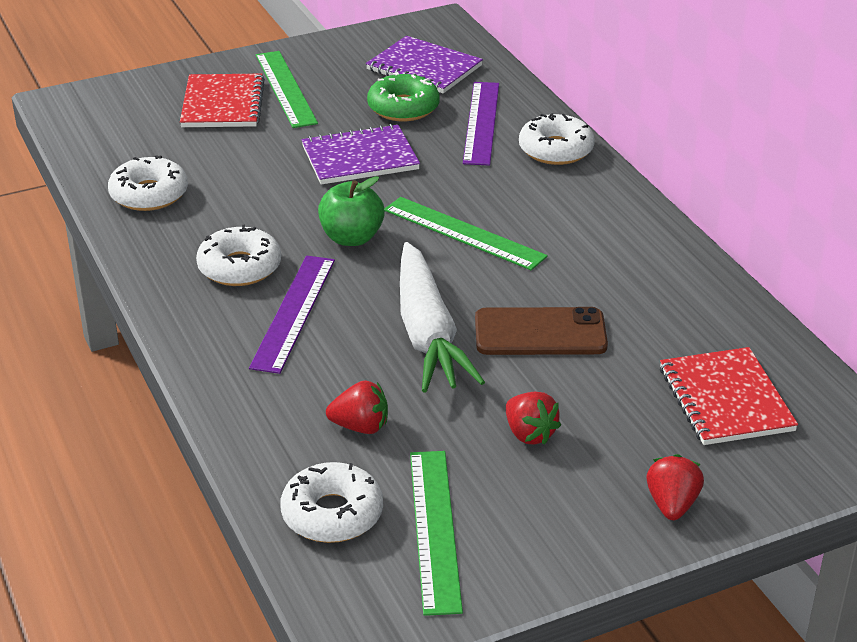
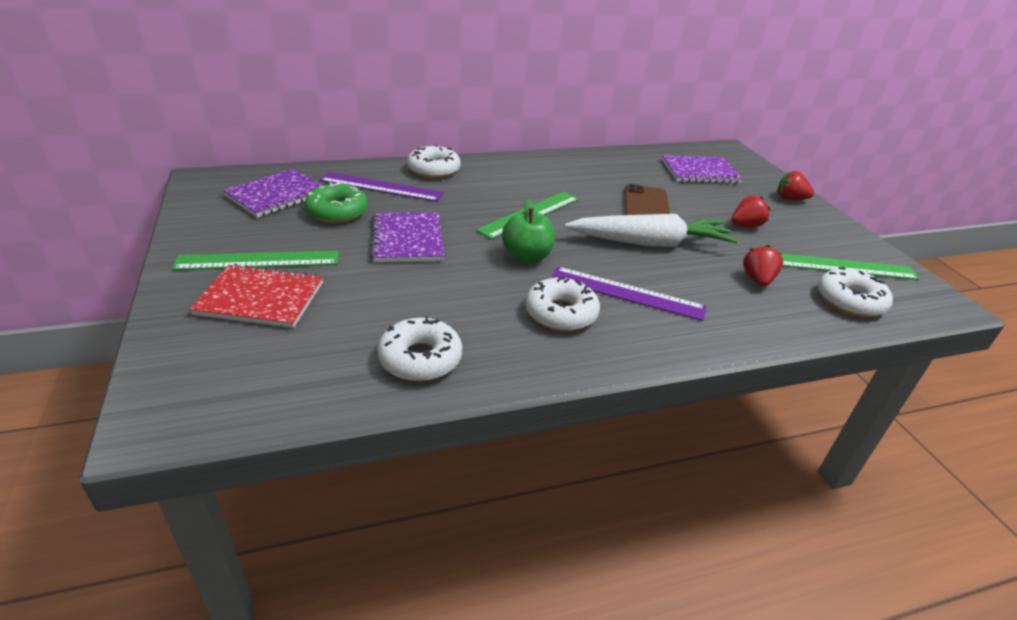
camera: 85 degrees left, 0 degrees up
(725, 399) = (700, 172): red notebook -> purple notebook

